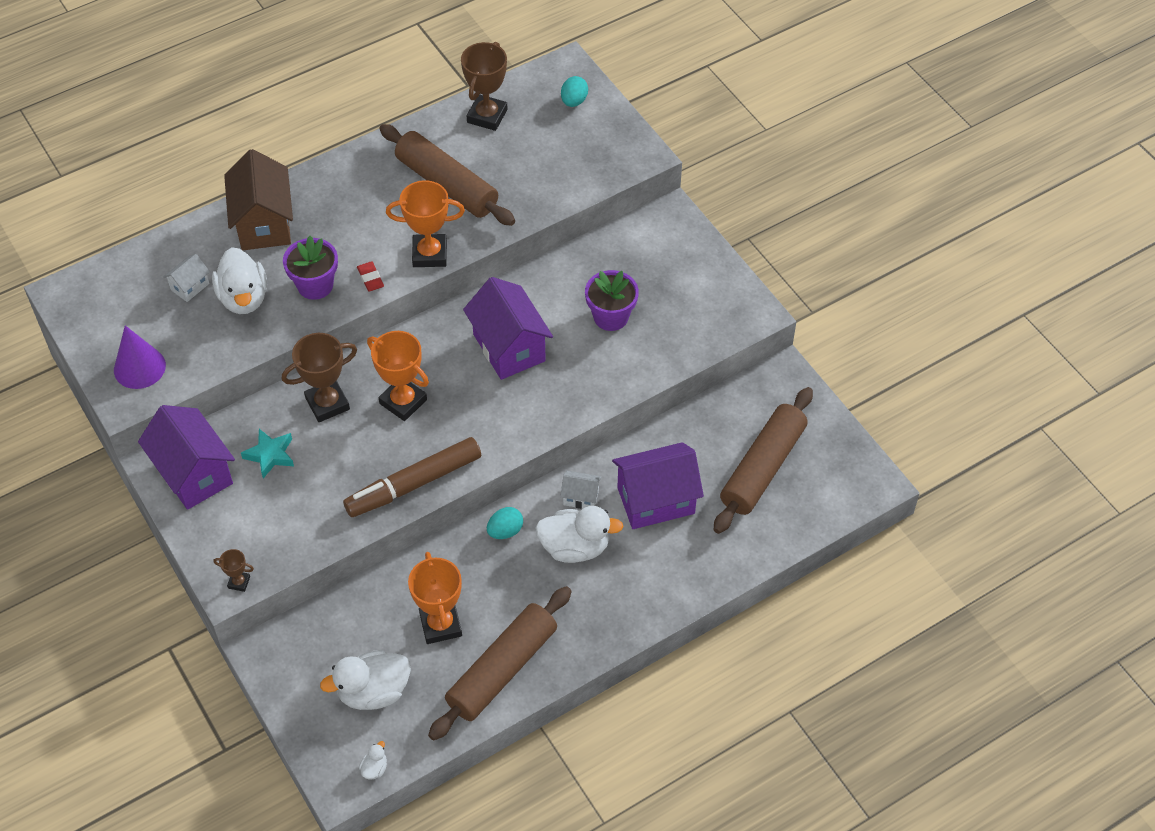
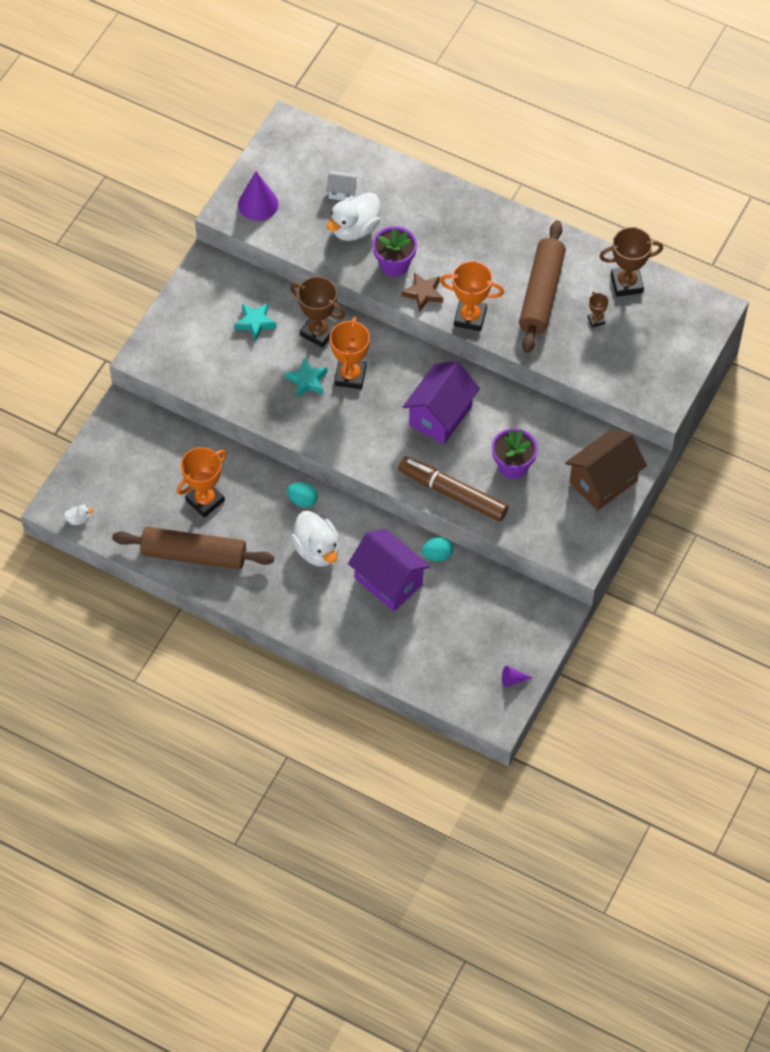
camera: 60 degrees right, 5 degrees up
(194, 474) = (212, 288): purple house -> none
(239, 582) = (148, 361): brown trophy -> brown trophy (596, 320)
(264, 224) = (426, 203): brown house -> brown house (603, 481)
(370, 278) = (423, 293): red eraser -> brown star
(373, 691) = (131, 488): white duck -> none
(379, 443) = (307, 380): none -> turquoise star
(414, 484) = (287, 419): brown marker -> brown marker (452, 493)
(429, 254) = (470, 317): orange trophy -> orange trophy turned 45 degrees counterclockwise
(574, 101) = (683, 332): turquoise egg -> turquoise egg (437, 555)
(581, 497) = (360, 533): white house -> none
(763, 468) = (462, 637): brown rolling pin -> none
(838, 449) = (513, 680): none -> purple cone

